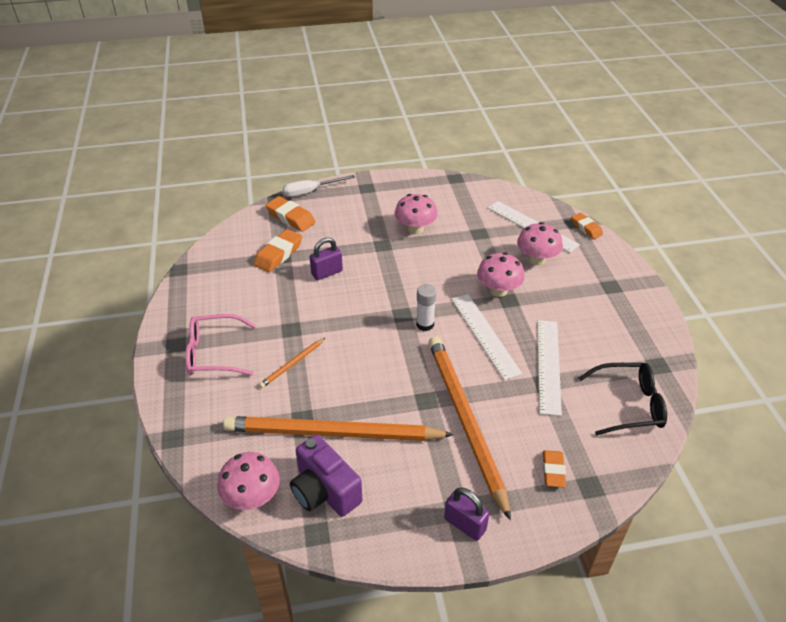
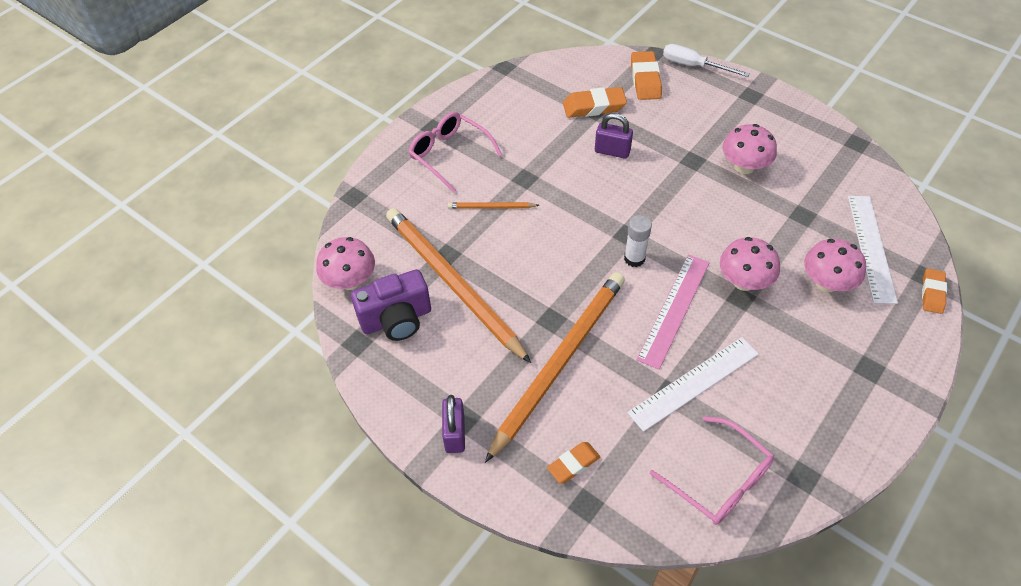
camera: 50 degrees right, 10 degrees up
(325, 491) = (396, 319): purple camera -> purple camera turned 120 degrees counterclockwise
(484, 335) = (674, 309): white ruler -> pink ruler
(629, 405) = (719, 480): black glasses -> pink glasses

